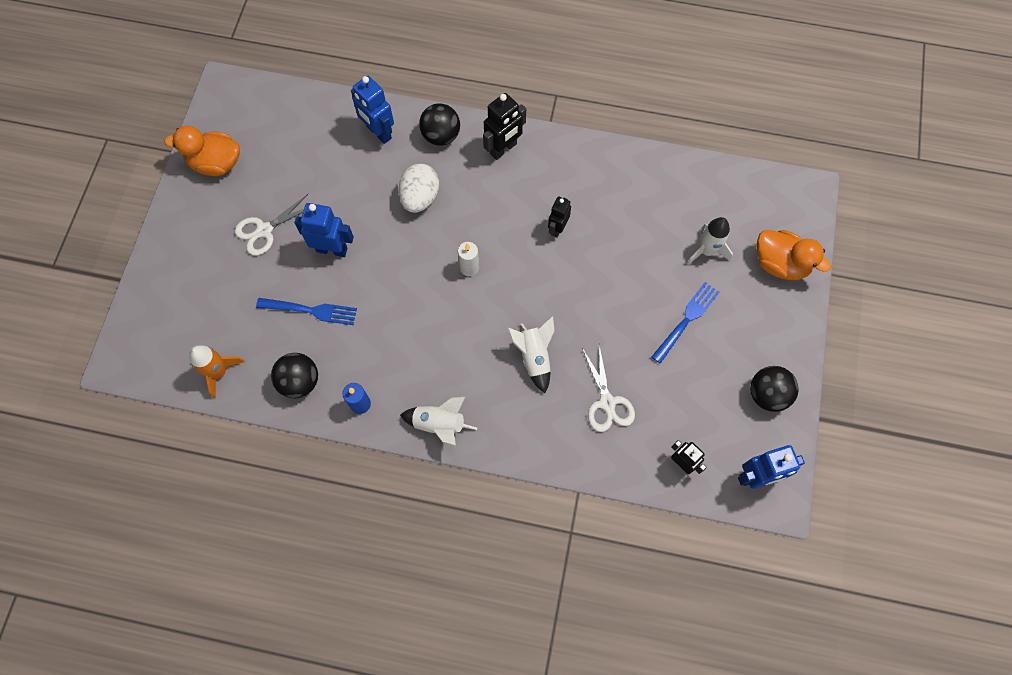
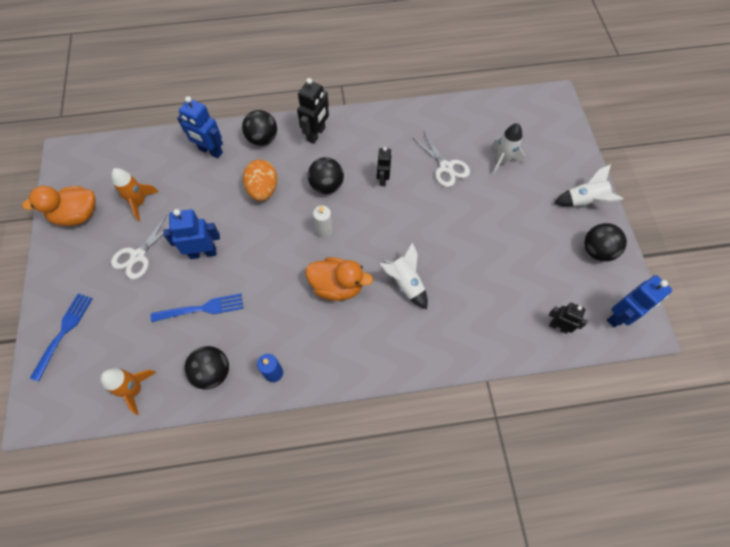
camera: 20 degrees left, 5 degrees down
(284, 170) = (139, 203): none -> orange rocket
(420, 198) = (263, 190): white egg -> orange egg
(439, 424) = (349, 366): white rocket -> white rocket (583, 201)
(491, 216) = (326, 186): none -> black ball
(607, 402) = (479, 299): white scissors -> white scissors (446, 167)
(686, 320) = (511, 216): blue fork -> blue fork (63, 333)
(780, 264) = (560, 153): orange duck -> orange duck (337, 286)

